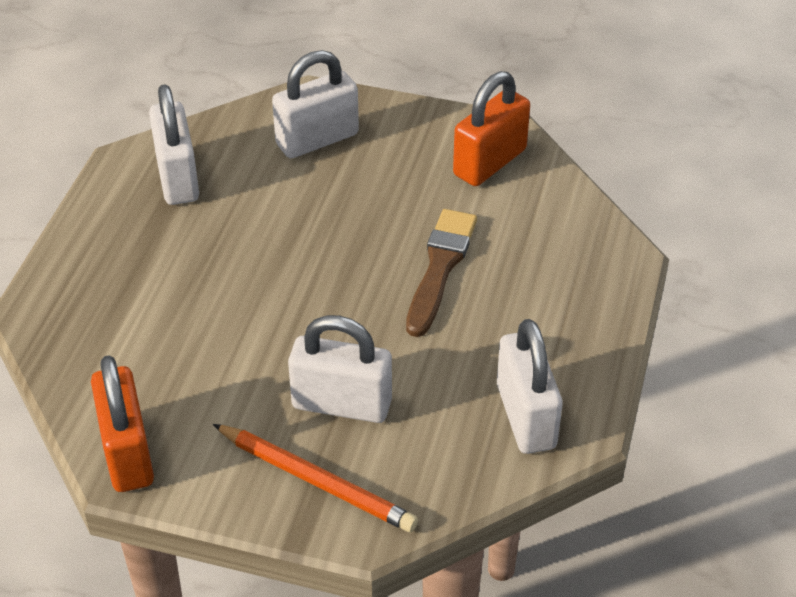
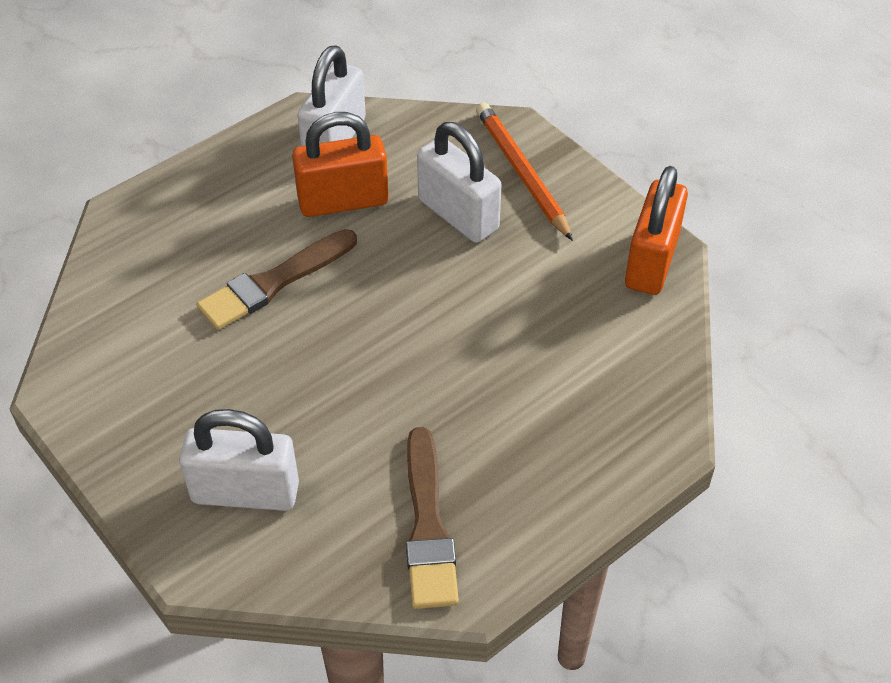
camera: 145 degrees left, 5 degrees up
(177, 178) = (428, 526): white padlock -> brown brush
(489, 162) = (116, 363): orange padlock -> orange padlock (343, 201)

